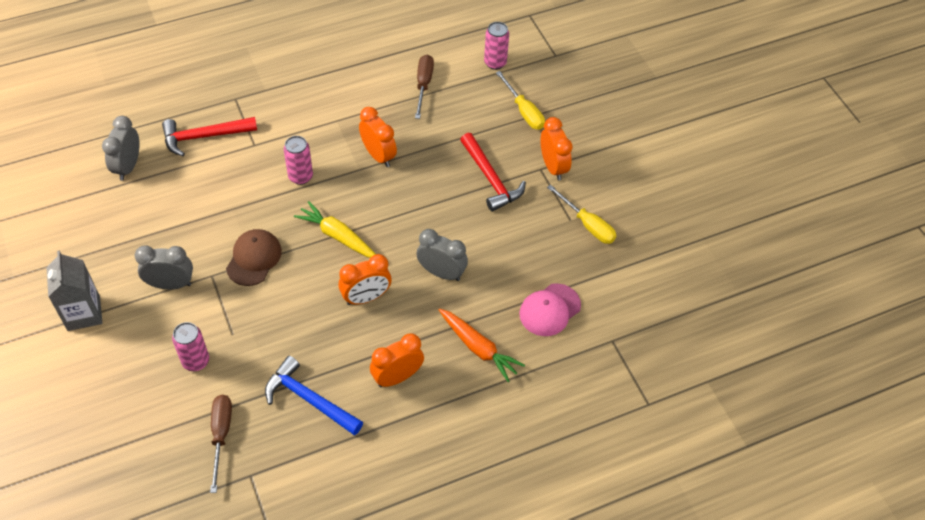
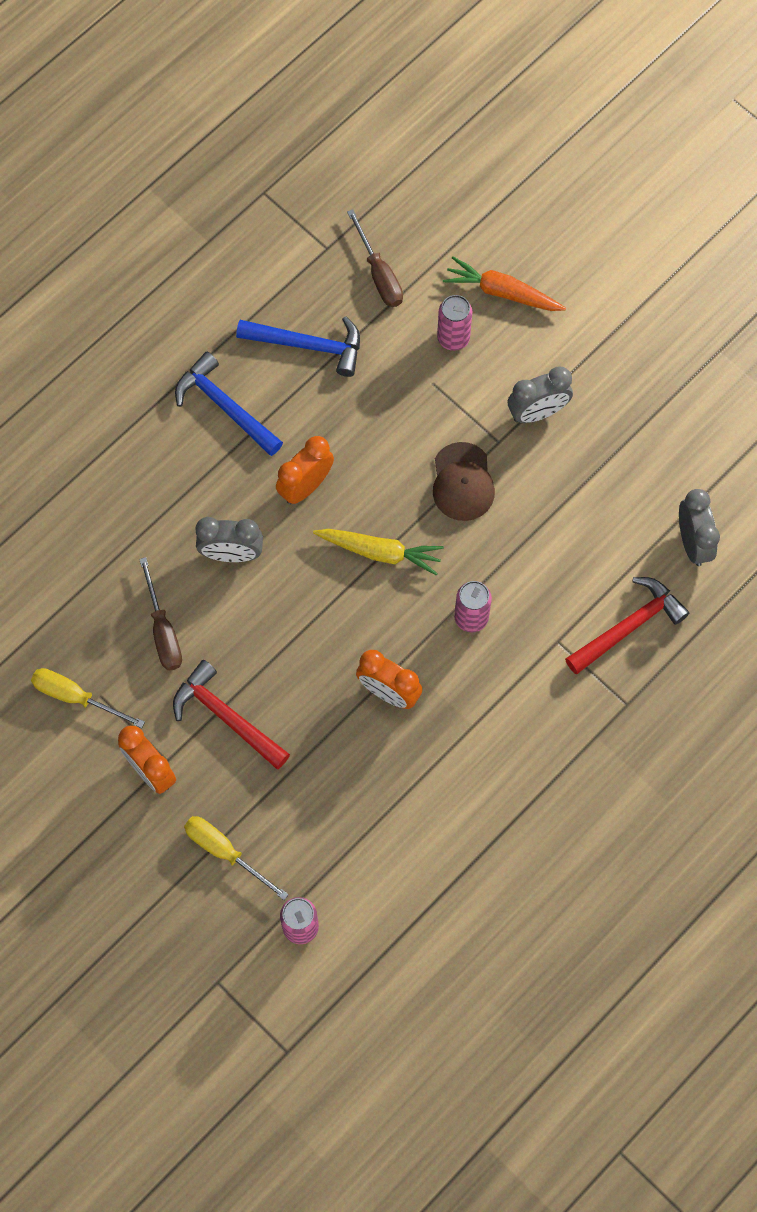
camera: 160 degrees right, 15 degrees up
(83, 313) = (610, 341): grey carton -> none
(397, 377) = (225, 407): orange clock -> blue hammer
(423, 85) = (384, 839): brown screwdriver -> brown screwdriver (163, 630)
(478, 348) = (149, 476): orange carrot -> orange carrot (502, 292)
(549, 310) = (83, 557): pink cap -> none

